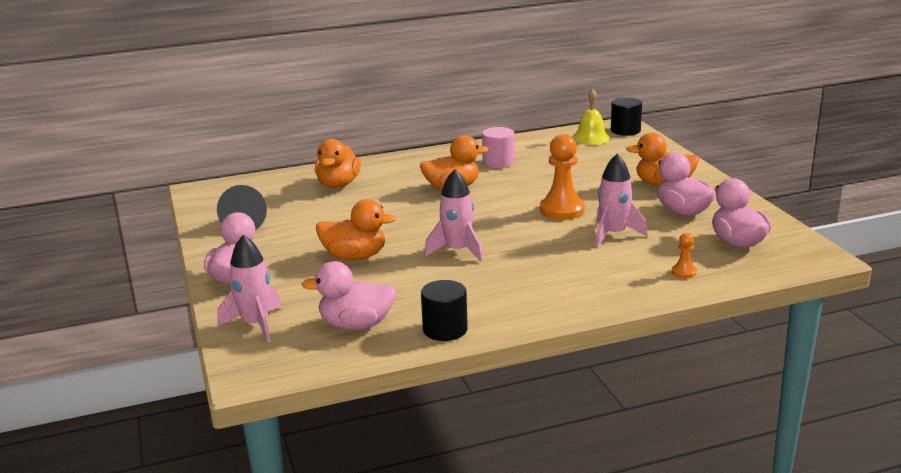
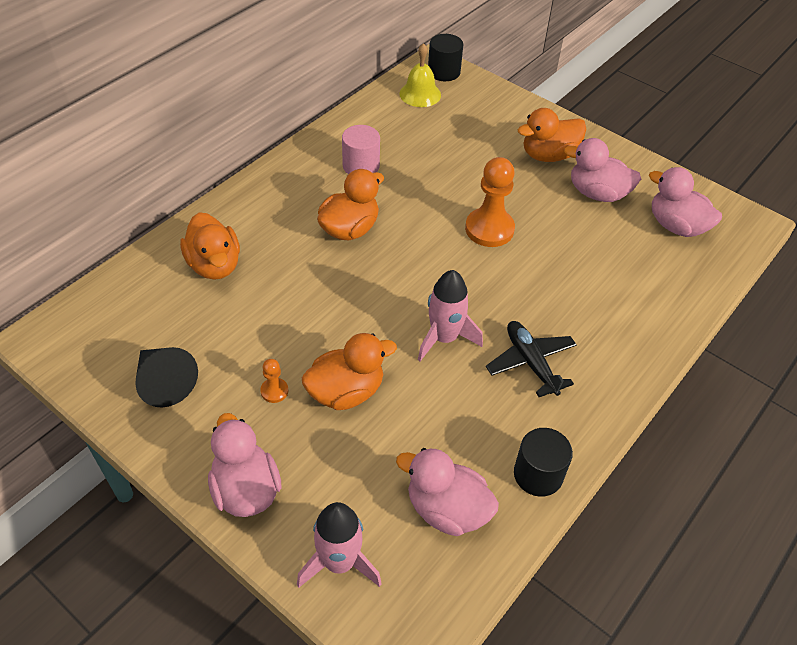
camera: 35 degrees left, 25 degrees up
(356, 325) = (447, 509): pink duck -> pink duck turned 60 degrees clockwise
(510, 278) = (531, 363): none -> black plane
(613, 234) = (566, 252): pink rocket -> none
(683, 272) = (669, 289): orange pawn -> orange pawn (274, 391)

